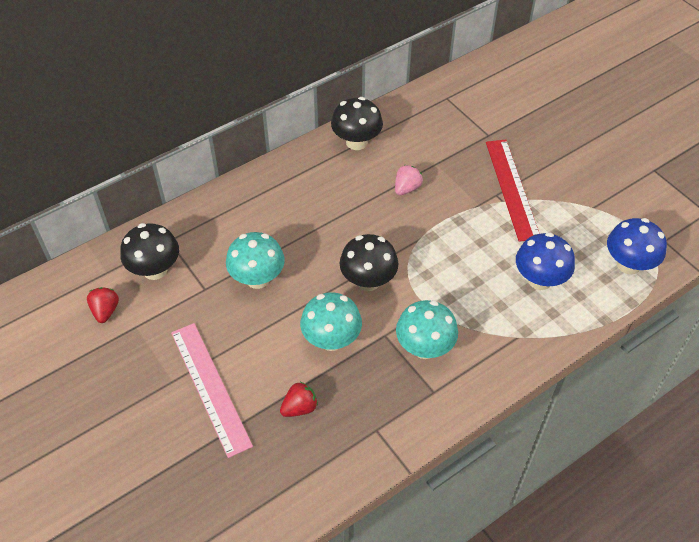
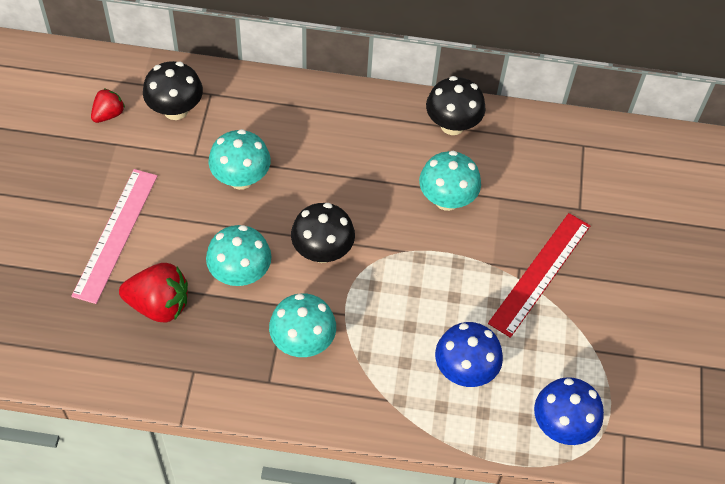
camera: 40 degrees right, 5 degrees up
(299, 407) = (159, 305): red strawberry -> red strawberry, size x1.74
(407, 188) = (447, 199): pink strawberry -> turquoise mushroom

